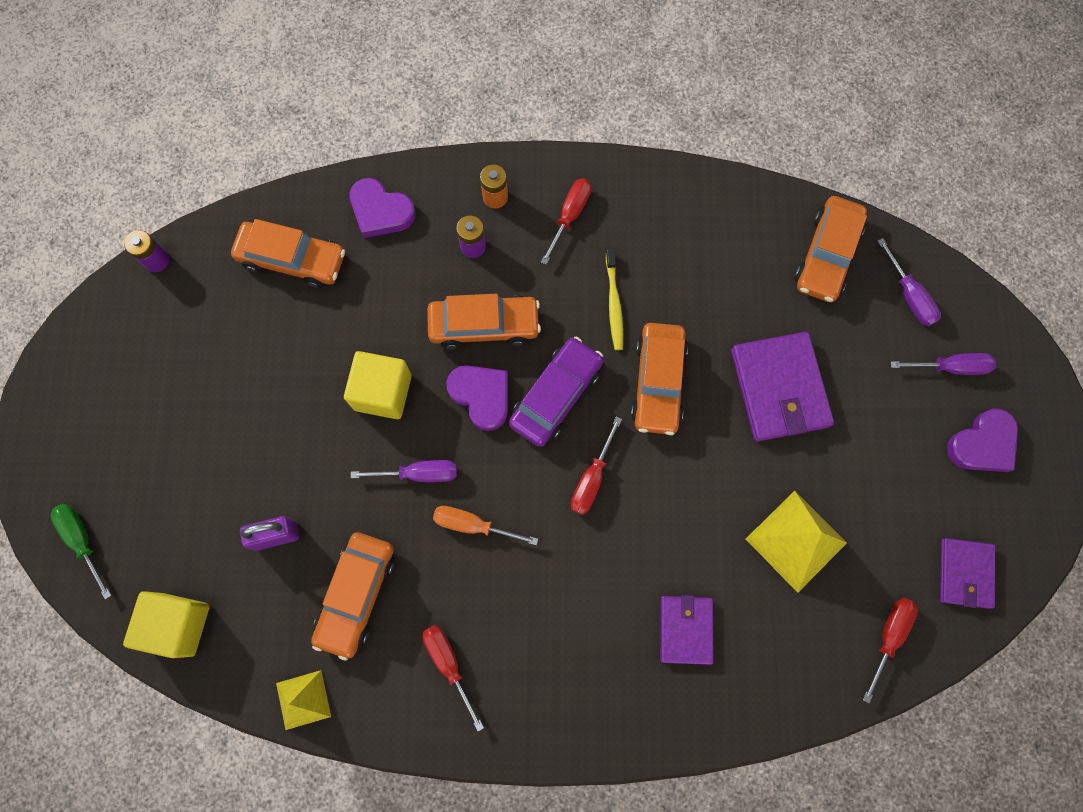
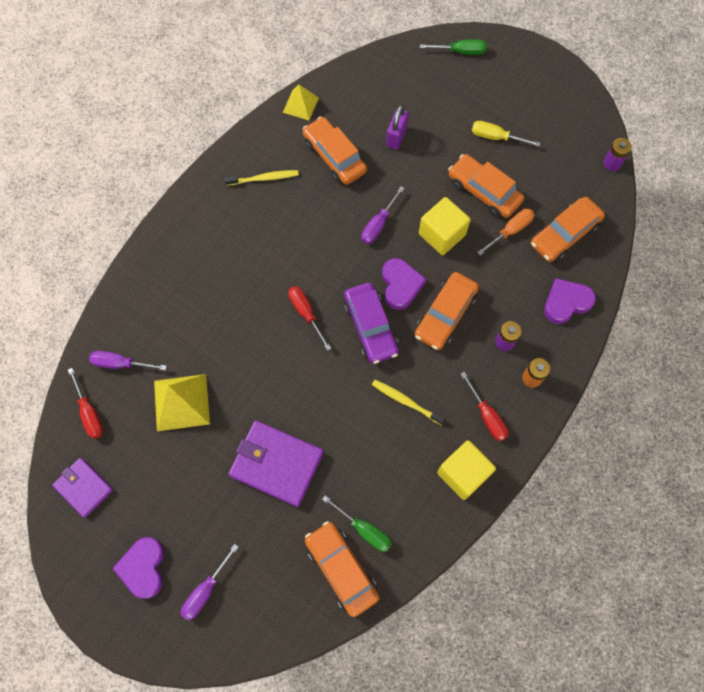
camera: 125 degrees right, 5 degrees down
(178, 624) = (383, 71): yellow cube -> yellow cube (463, 473)
(199, 412) = (496, 137): none -> yellow screwdriver
(449, 664) = (264, 178): red screwdriver -> yellow toothbrush
(473, 525) = (327, 234): orange screwdriver -> orange screwdriver (510, 231)
(481, 396) = (400, 285): purple heart -> purple heart turned 90 degrees counterclockwise
(657, 382) = (335, 391): orange car -> orange car (484, 191)
(685, 629) = (185, 305): purple wallet -> none
(774, 259) = (364, 529): none -> green screwdriver
(909, 295) = (273, 604): purple screwdriver -> purple screwdriver (121, 364)

